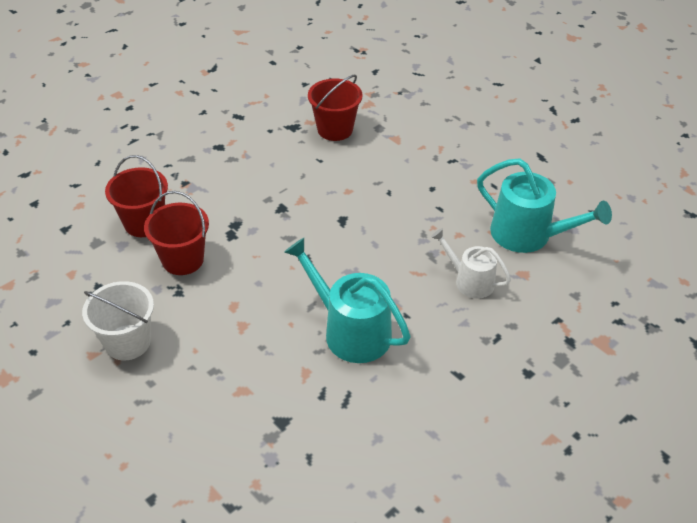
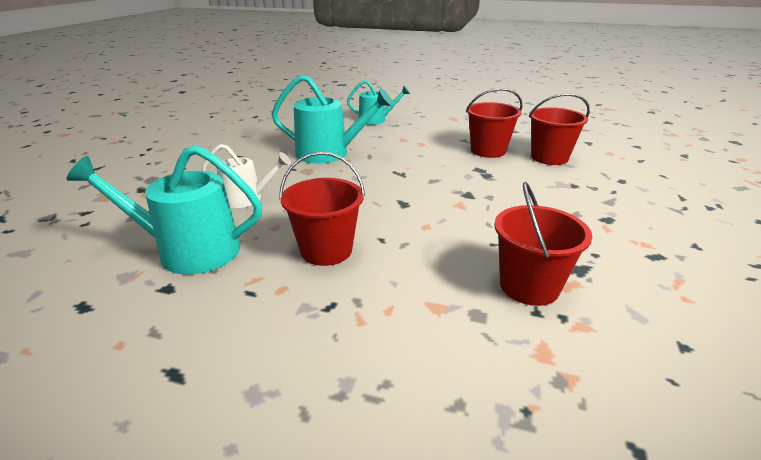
camera: 150 degrees right, 15 degrees down
(127, 342) = (457, 121): white bucket -> none
(225, 400) = (375, 120): none -> turquoise watering can
(432, 198) = (326, 250): none -> red bucket

